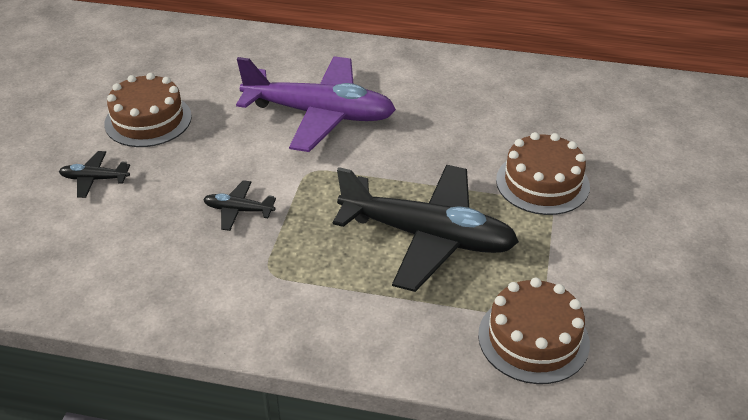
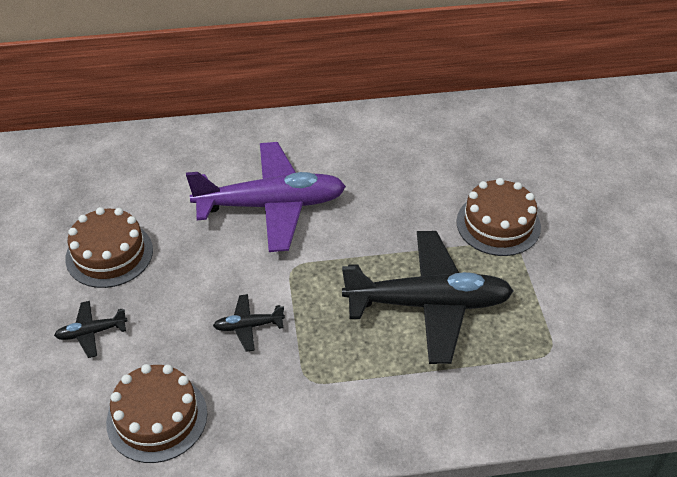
camera: 20 degrees left, 5 degrees up
(533, 339) = (559, 375): brown cake -> brown cake (157, 417)

